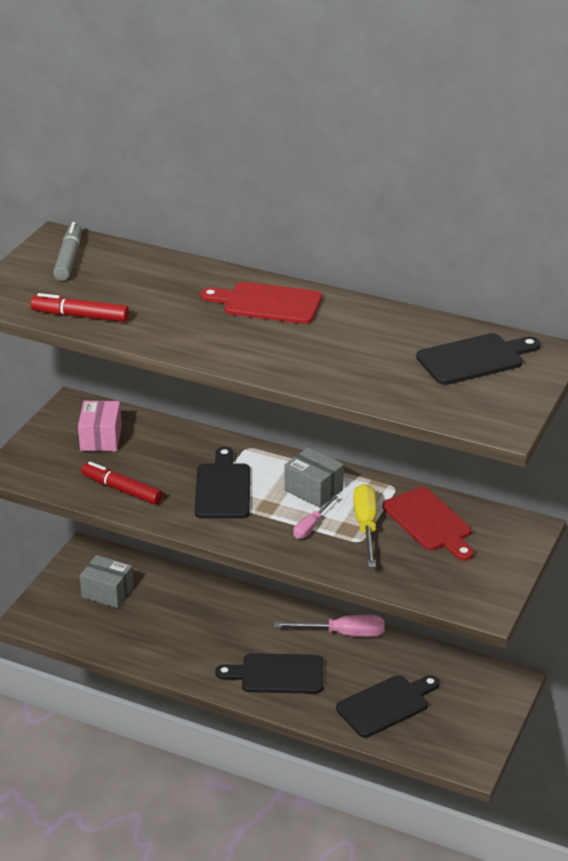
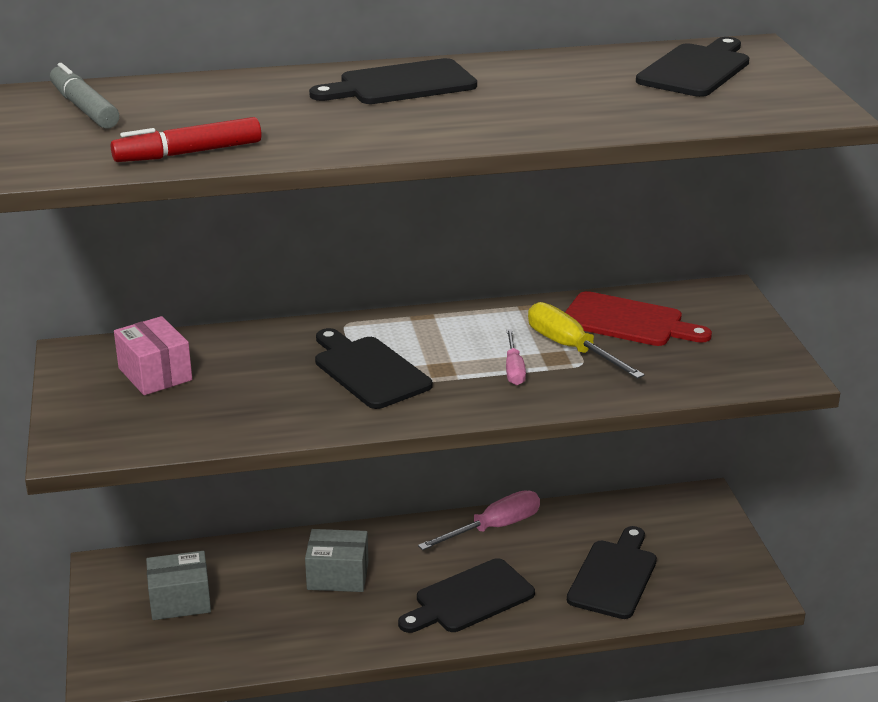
camera: 35 degrees left, 5 degrees down
(122, 489) = (248, 415): red marker -> none
(267, 303) = (401, 84): red cutting board -> black cutting board
(313, 490) = (471, 336): grey box -> grey box (338, 576)

